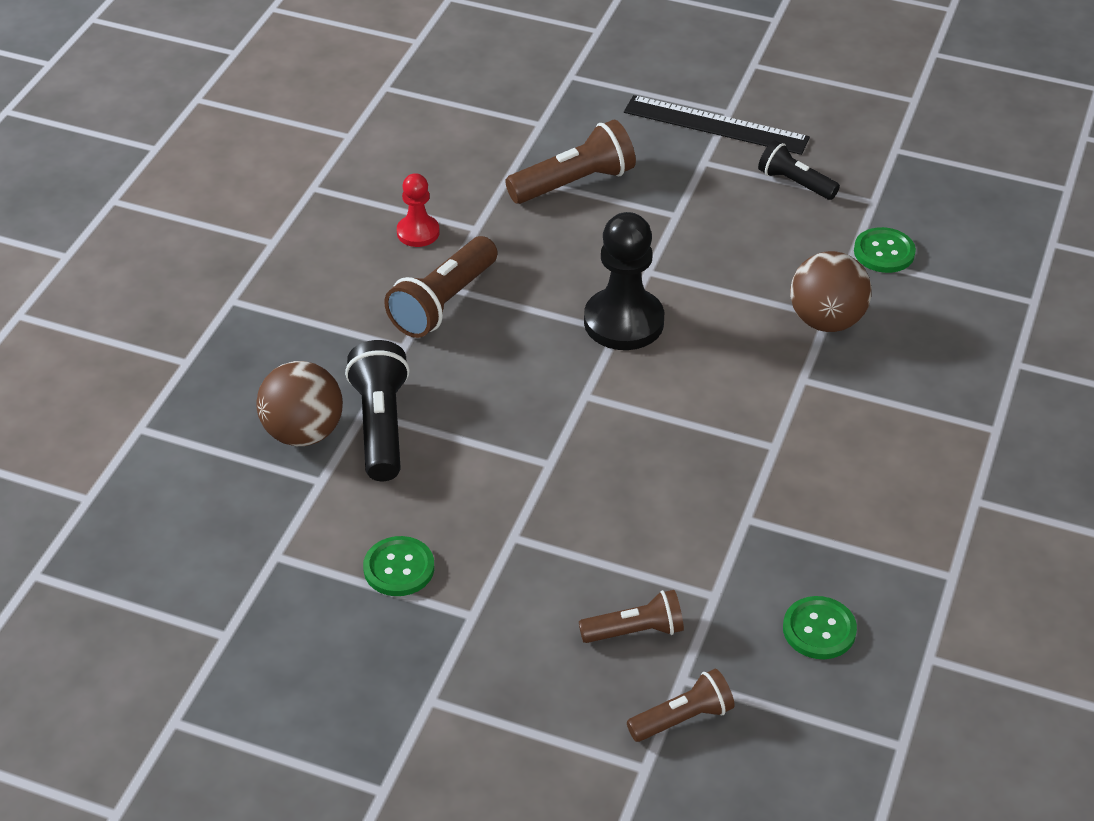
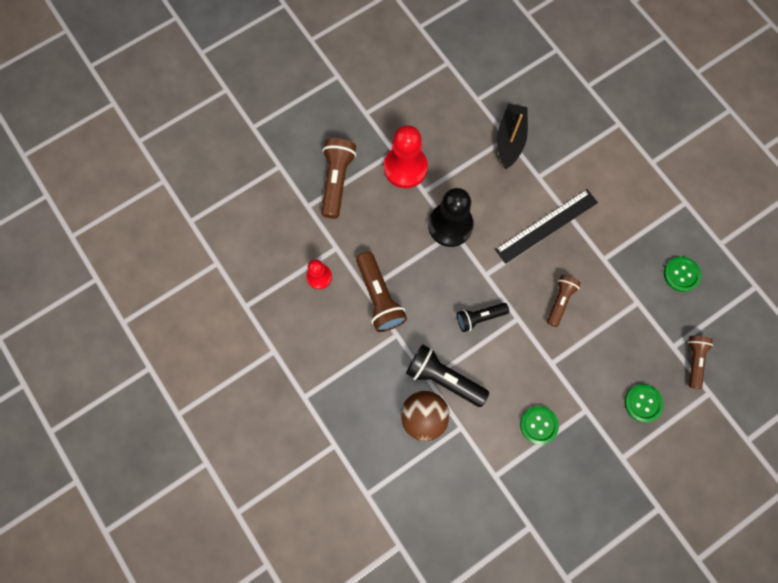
camera: 55 degrees left, 30 degrees up
(635, 631) = (637, 348): brown flashlight -> brown flashlight (560, 301)
(664, 237) = (405, 168): none -> red pawn
(716, 125) = (343, 88): black ruler -> black ruler (546, 226)
(795, 183) = (411, 85): black flashlight -> black flashlight (479, 317)
(826, 320) = (510, 140): brown ball -> black boat
(884, 252) = (484, 84): green button -> green button (643, 403)

